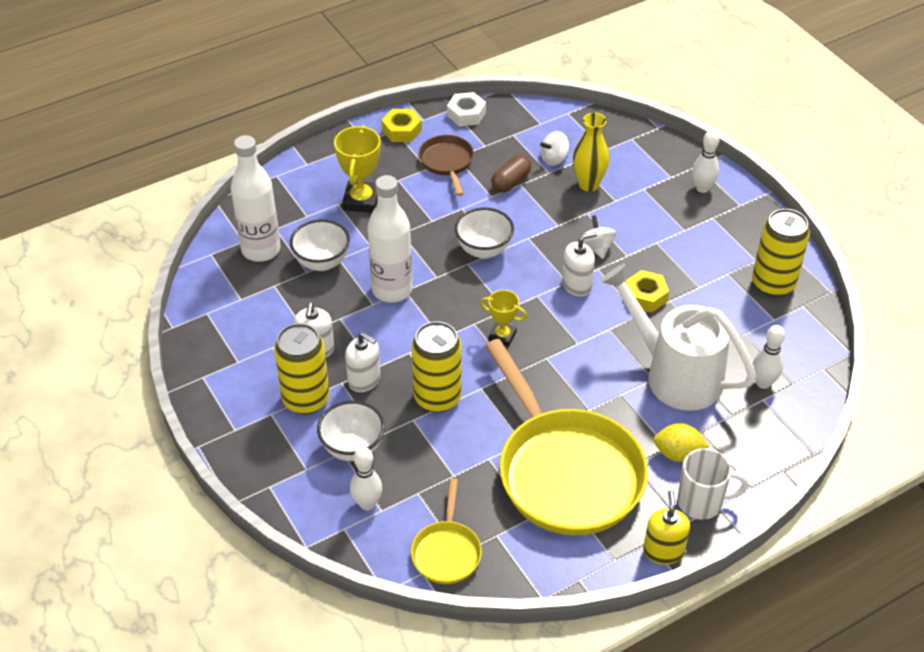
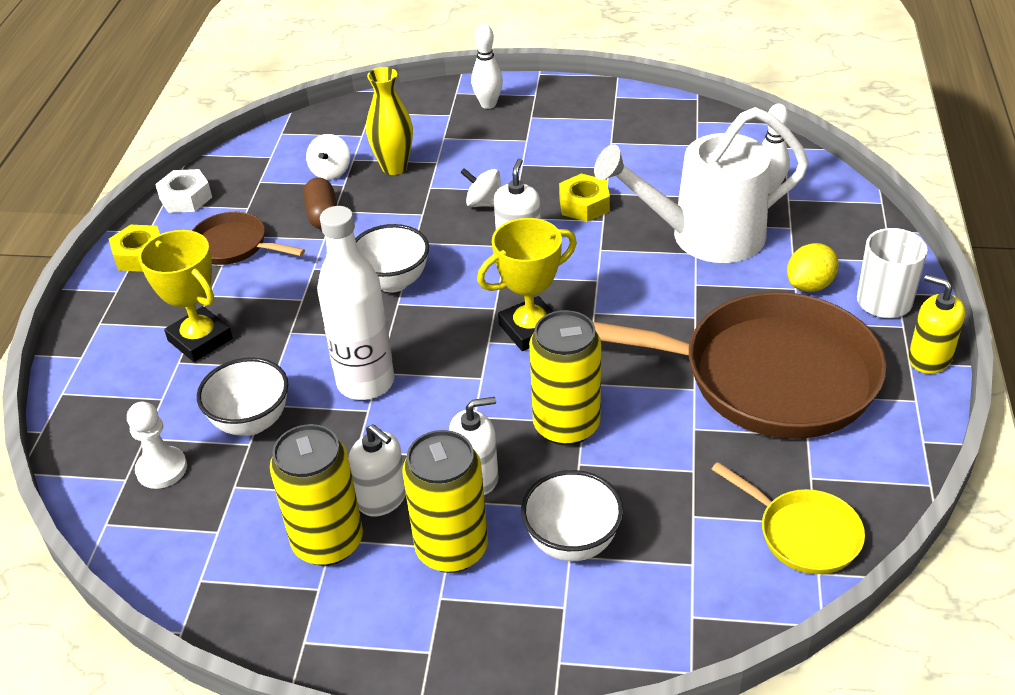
camera: 50 degrees left, 5 degrees down
(261, 250) = (162, 469): white bottle -> white pawn
(367, 503) = (671, 572): white bowling pin -> none
(502, 336) = (530, 329): yellow trophy -> yellow trophy, size x1.63
(565, 472) = (765, 376): yellow pan -> brown pan
(773, 283) = (653, 124): yellow can -> yellow can (328, 542)

